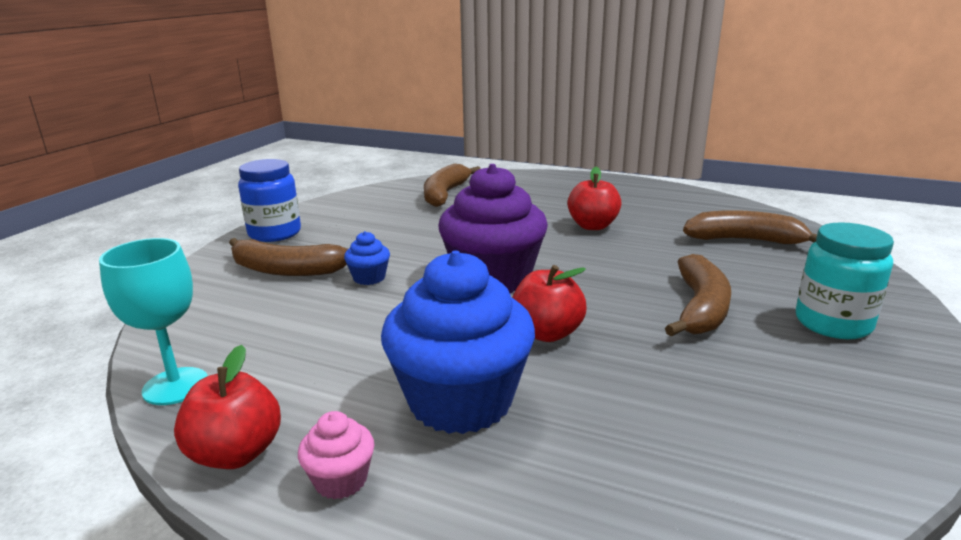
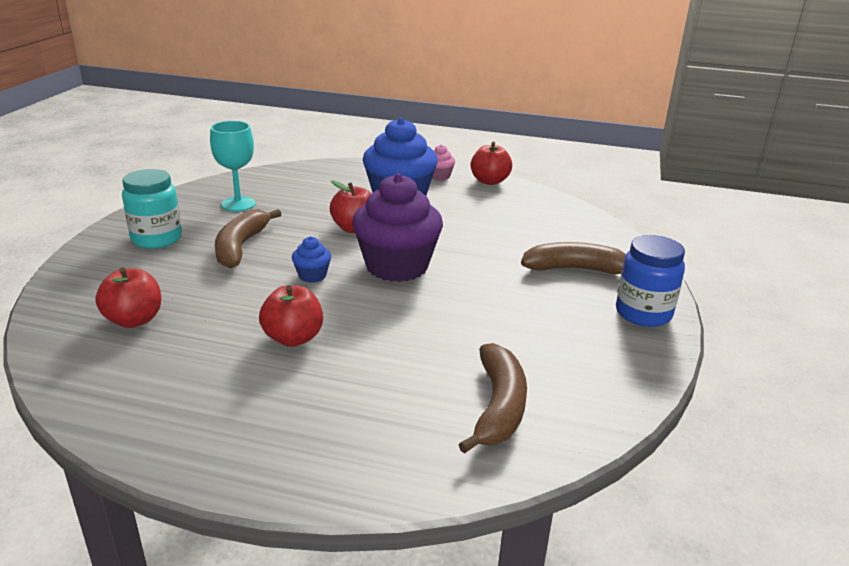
camera: 170 degrees right, 5 degrees up
(175, 386) = (549, 200): turquoise goblet -> turquoise goblet (238, 204)
(369, 278) = (499, 264): blue cupcake -> blue cupcake (312, 275)
(745, 240) = (134, 320): brown banana -> red apple

